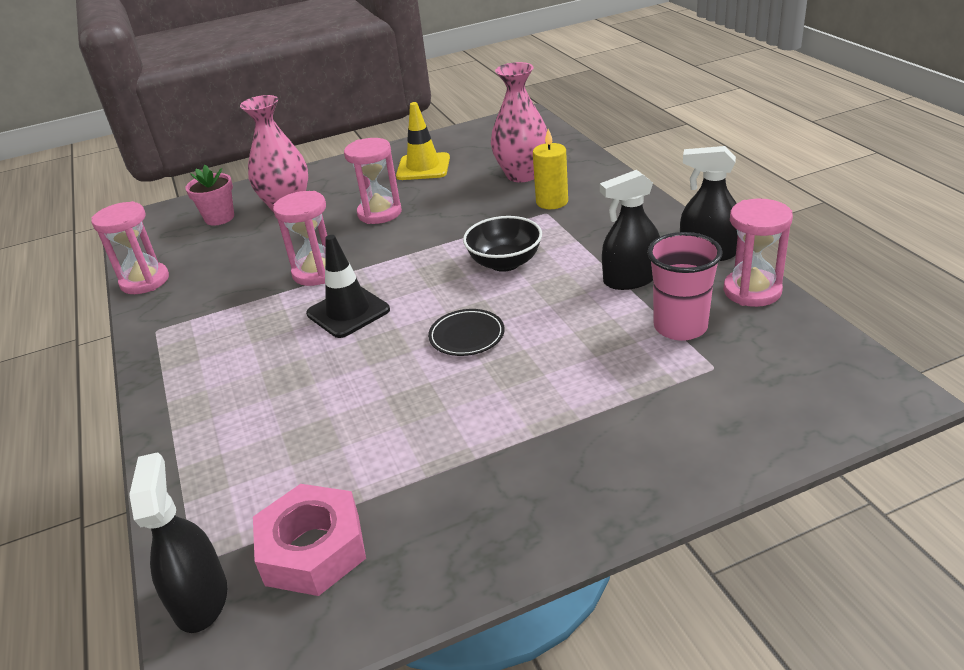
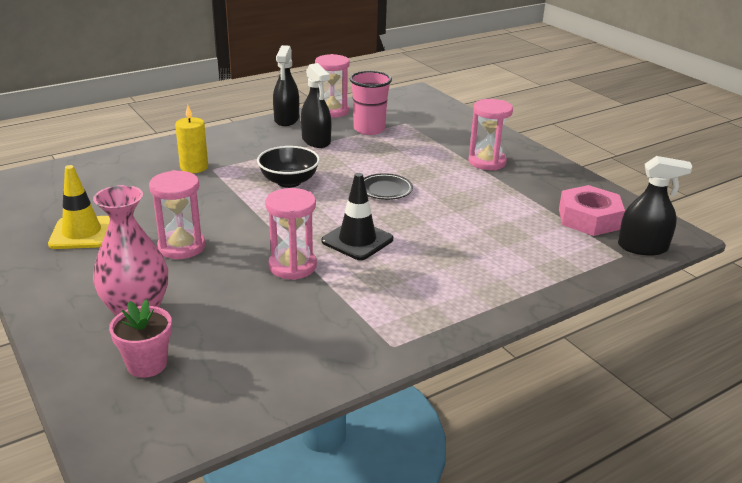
camera: 105 degrees left, 5 degrees down
(145, 281) = (297, 386): pink hourglass -> pink hourglass (487, 162)
(200, 599) = (642, 247): black spray bottle -> black spray bottle turned 150 degrees counterclockwise
(522, 175) = (133, 181): pink vase -> none

